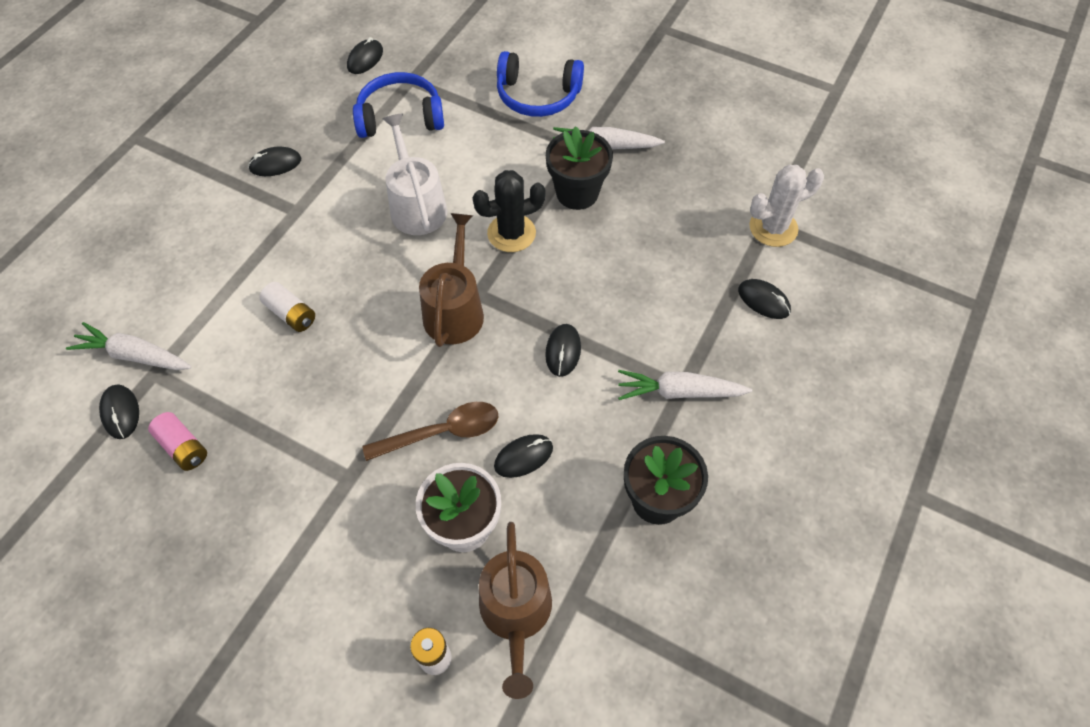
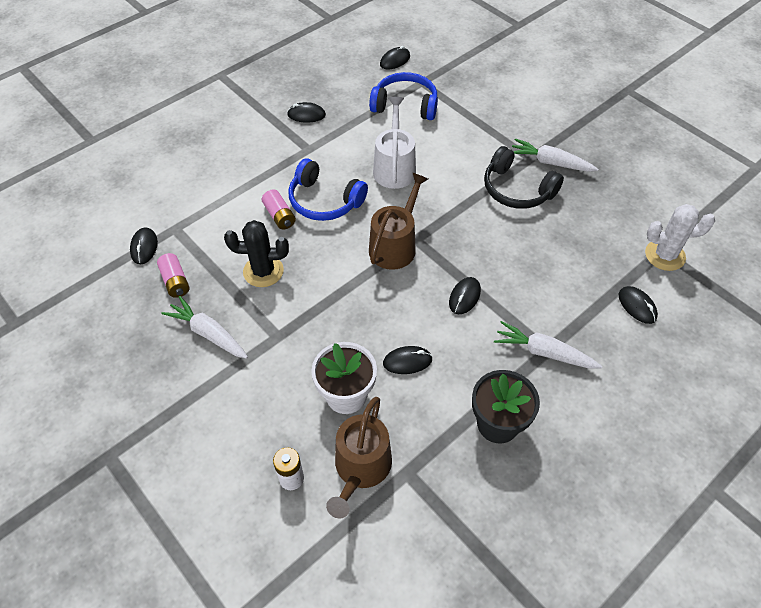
camera: 20 degrees right, 5 degrees down
(134, 355) = (167, 213): white carrot -> white carrot (208, 333)
(291, 314) = (279, 216): white battery -> pink battery
(442, 432) = (354, 326): brown spoon -> none
(511, 233) = (456, 204): black cactus -> black cactus (263, 271)
(537, 95) = (512, 114): blue headphones -> blue headphones (324, 201)
(577, 193) = (517, 189): black flower pot -> black headphones

